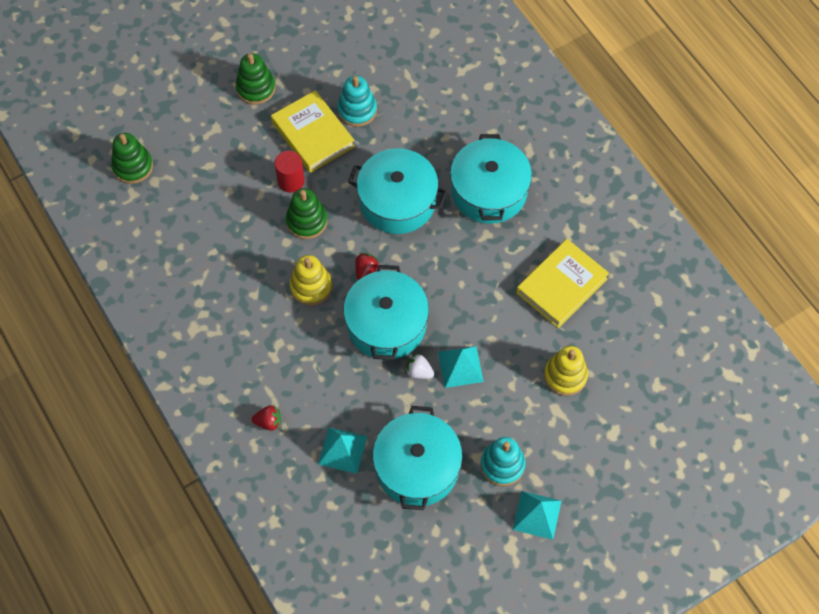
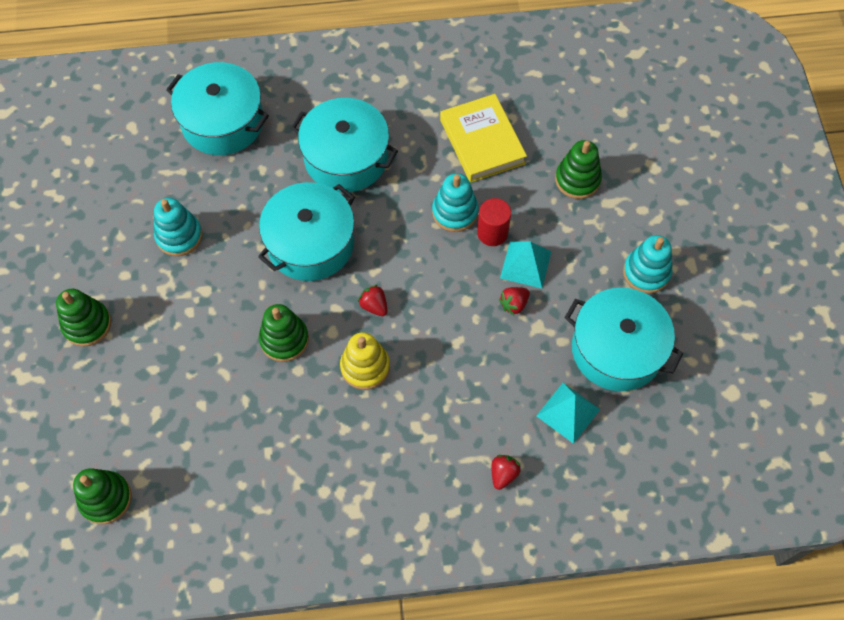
camera: 65 degrees left, 0 degrees up
(291, 181) = (226, 335): red cylinder -> red cylinder (492, 233)
(312, 135) = (182, 291): yellow book -> none
(386, 324) = (446, 312): turquoise pot -> turquoise pot (222, 122)
(419, 372) = (514, 304): white strawberry -> red strawberry
(481, 293) = (455, 212): none -> turquoise stacking toy
(537, 515) = (709, 265): turquoise pyramid -> none
(565, 376) = (577, 180): yellow stacking toy -> green stacking toy

